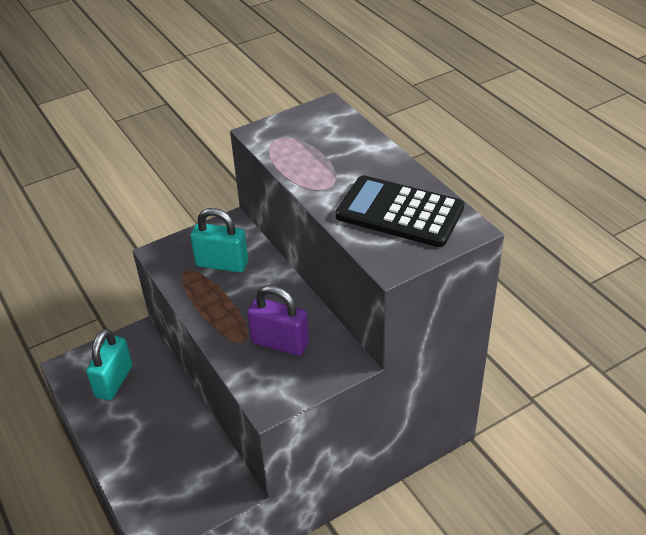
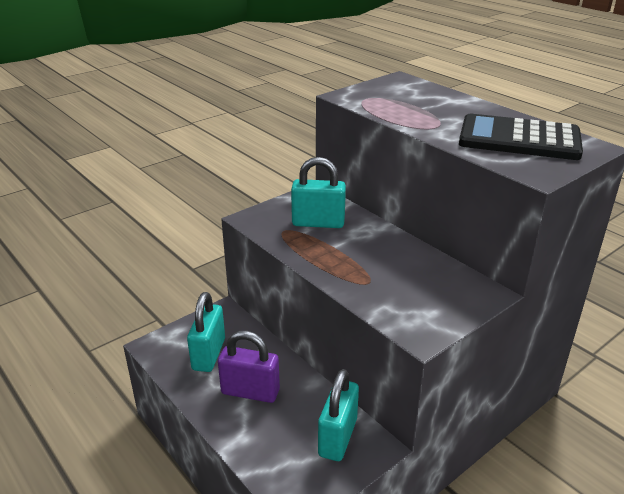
camera: 10 degrees left, 10 degrees down
(206, 478) = (337, 437): none -> turquoise padlock
(280, 343) = (407, 281): purple padlock -> purple padlock (250, 392)

